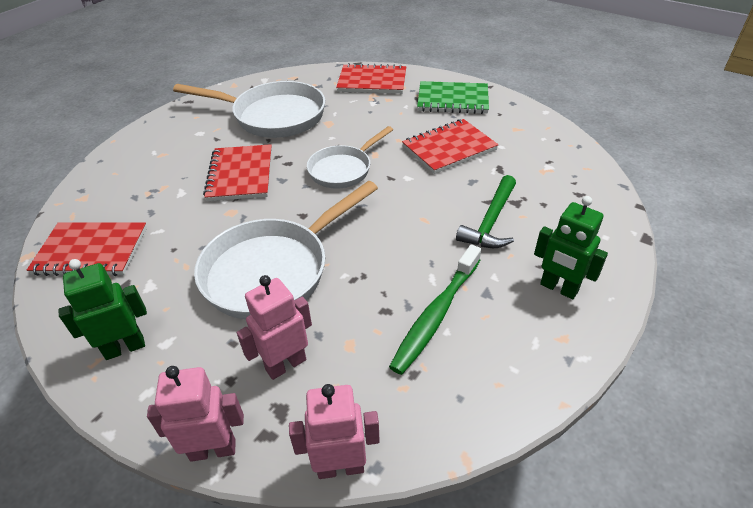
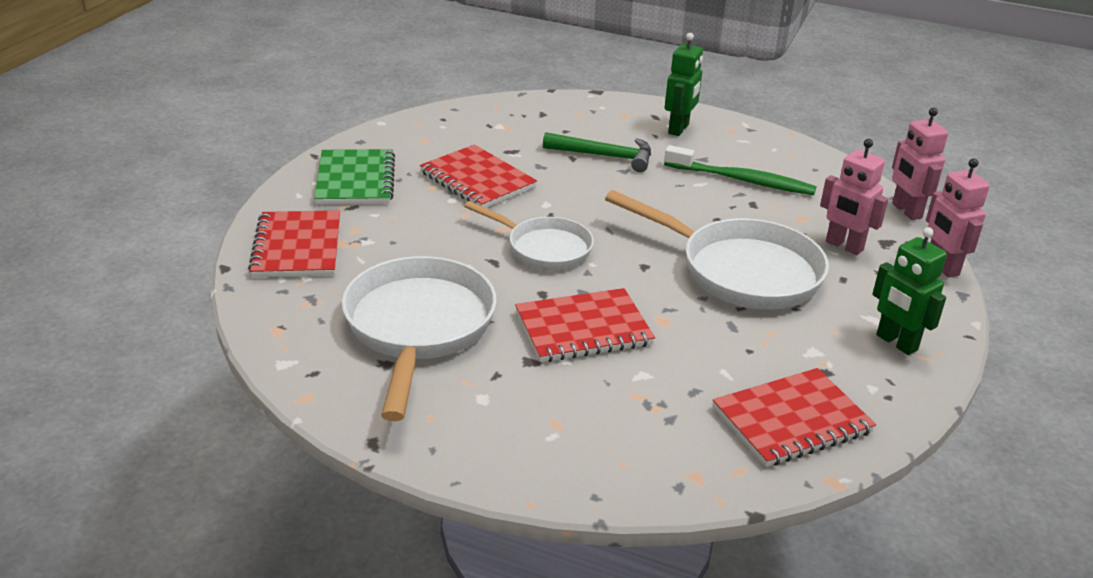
camera: 105 degrees left, 10 degrees down
(91, 251) = (791, 420): red notebook -> red notebook turned 75 degrees clockwise

